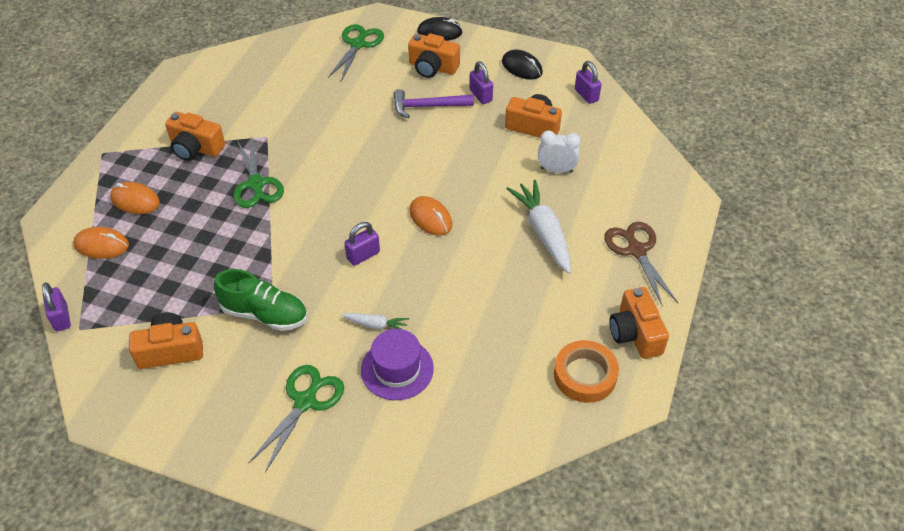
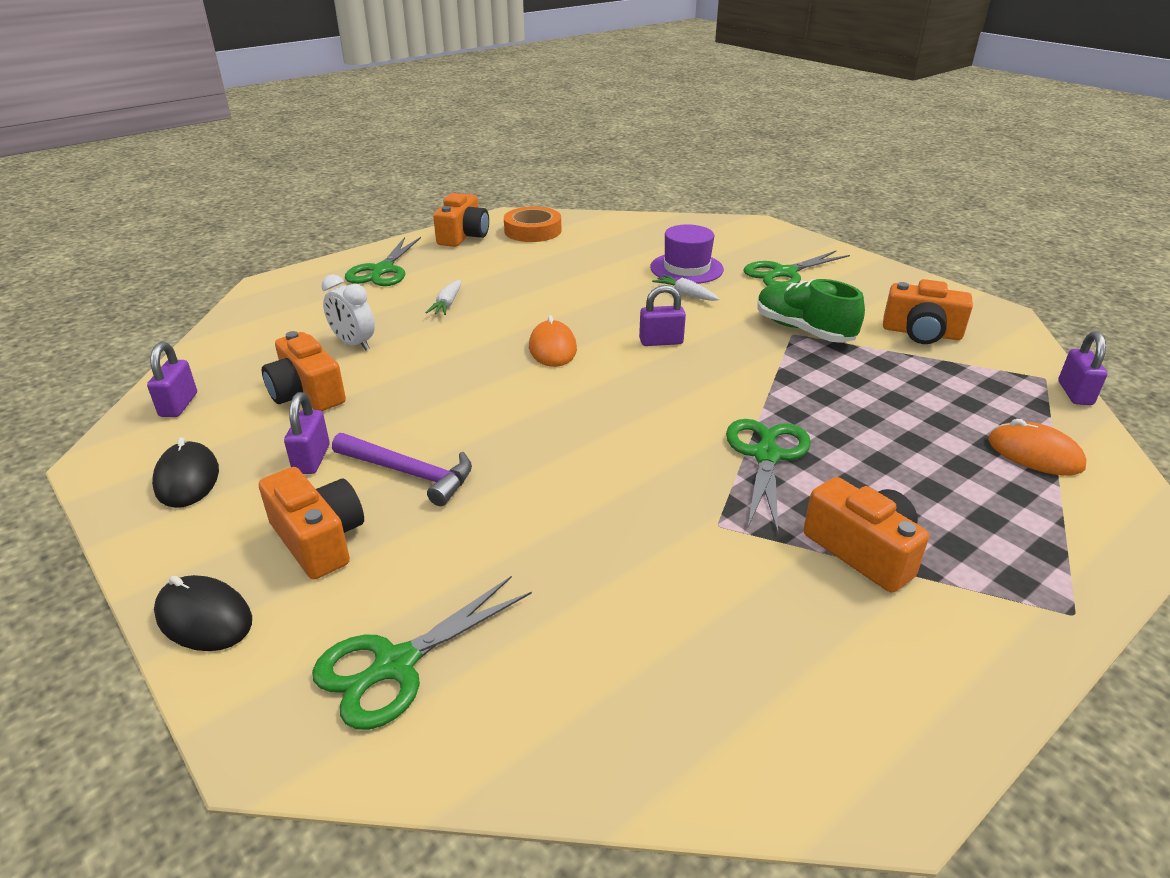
camera: 150 degrees left, 15 degrees down
(135, 200) = (984, 498): orange mouse -> none
(543, 232) = (447, 304): white carrot -> white carrot, size x0.50
(636, 250) = (382, 270): brown scissors -> green scissors

